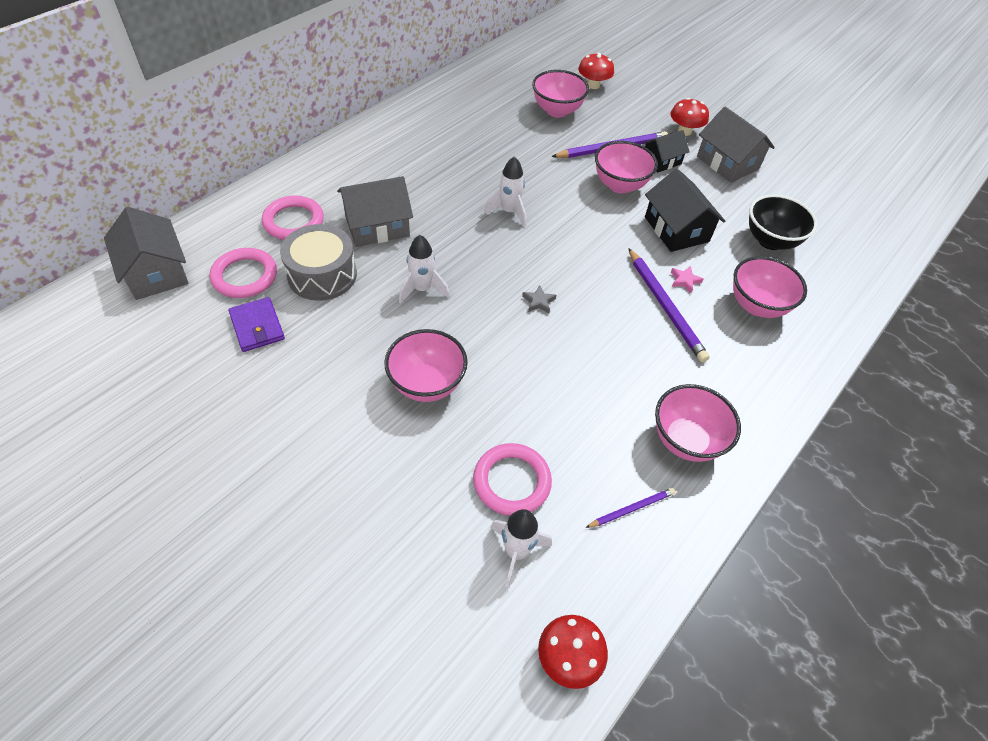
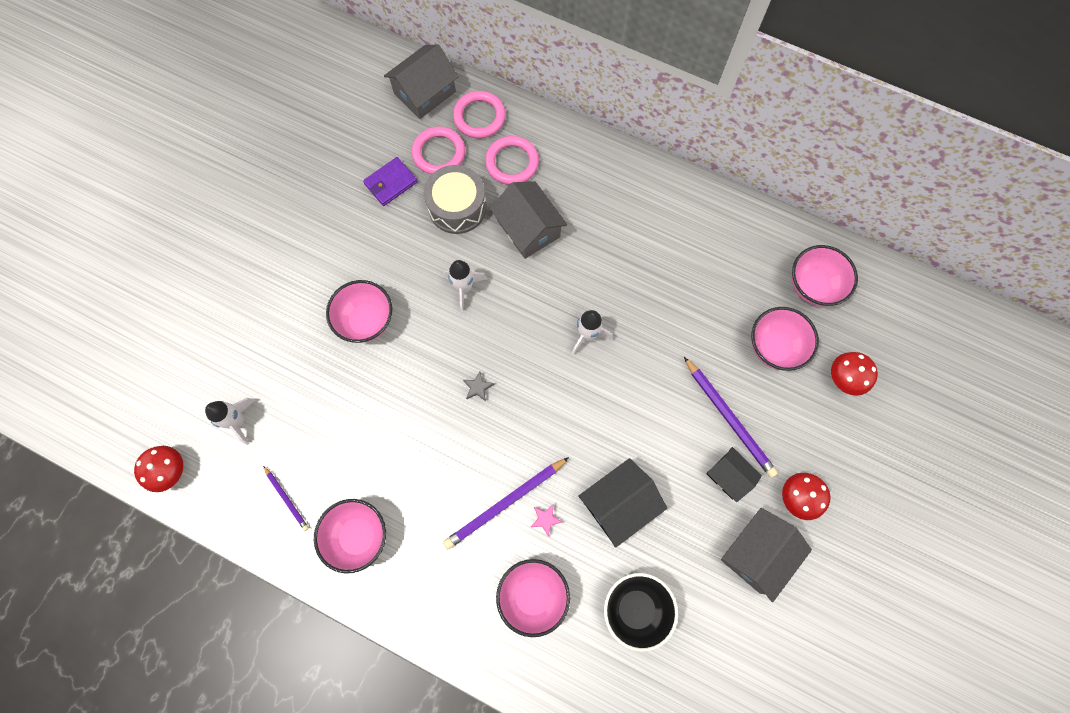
camera: 80 degrees right, 20 degrees up
(512, 481) = (293, 405): pink ring -> pink ring (479, 117)
(619, 185) = (668, 436): pink bowl -> pink bowl (812, 286)

